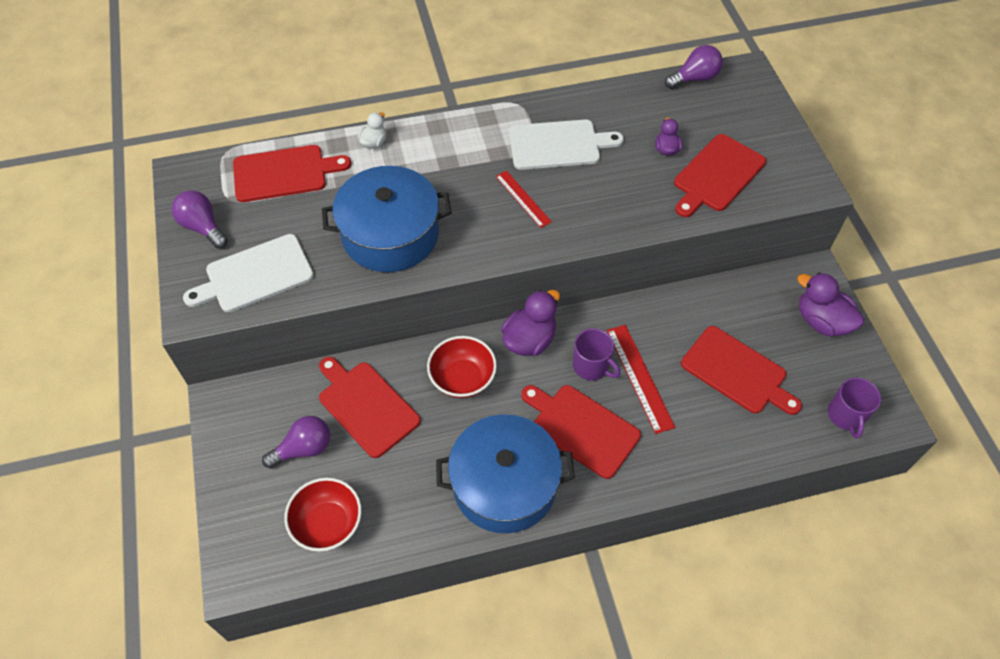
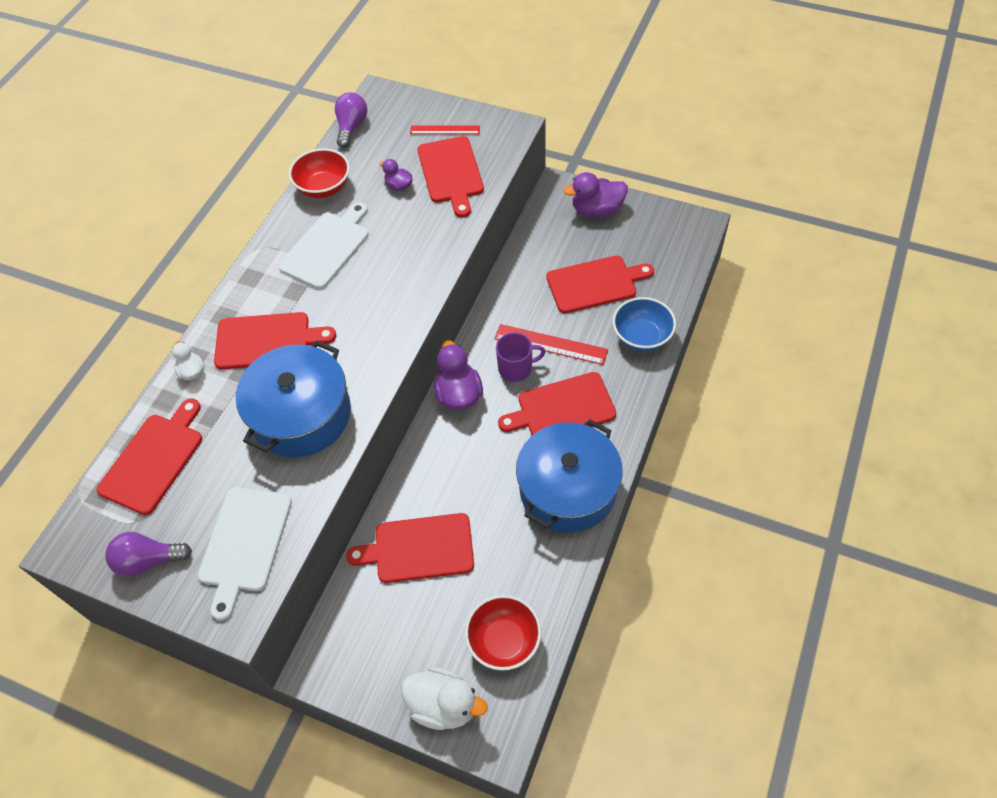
camera: 50 degrees left, 0 degrees up
(245, 514) = (444, 705): none -> white duck
(304, 448) = (419, 621): purple light bulb -> none
(438, 168) = (267, 341): none -> red cutting board
(462, 379) = (453, 462): red bowl -> red bowl (324, 188)
(523, 199) = (355, 302): red ruler -> red ruler (445, 130)
(714, 448) = (641, 337): none -> blue bowl
(846, 416) = (676, 247): purple mug -> none

